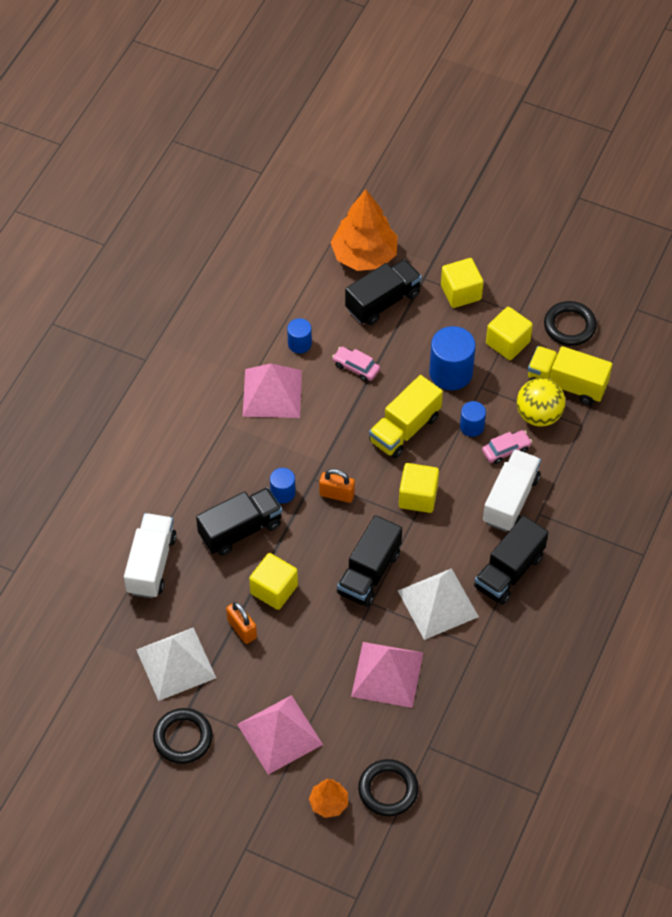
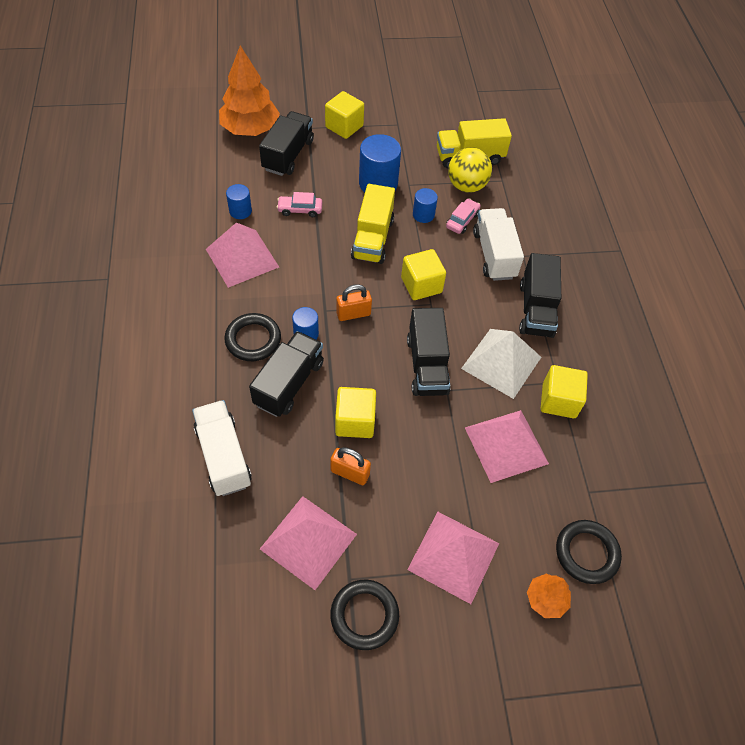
camera: 35 degrees left, 0 degrees up
(176, 663) = (308, 541): white pyramid -> pink pyramid
(507, 343) = (405, 146): yellow cube -> yellow cube (559, 401)
(569, 326) = (440, 119): black ring -> black ring (253, 340)

